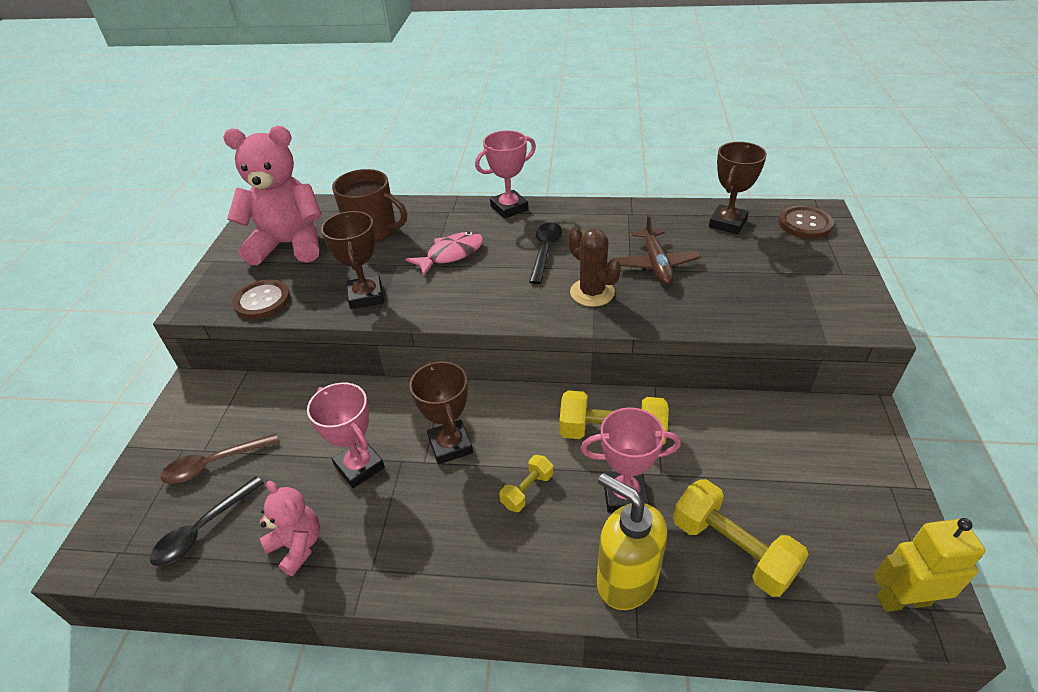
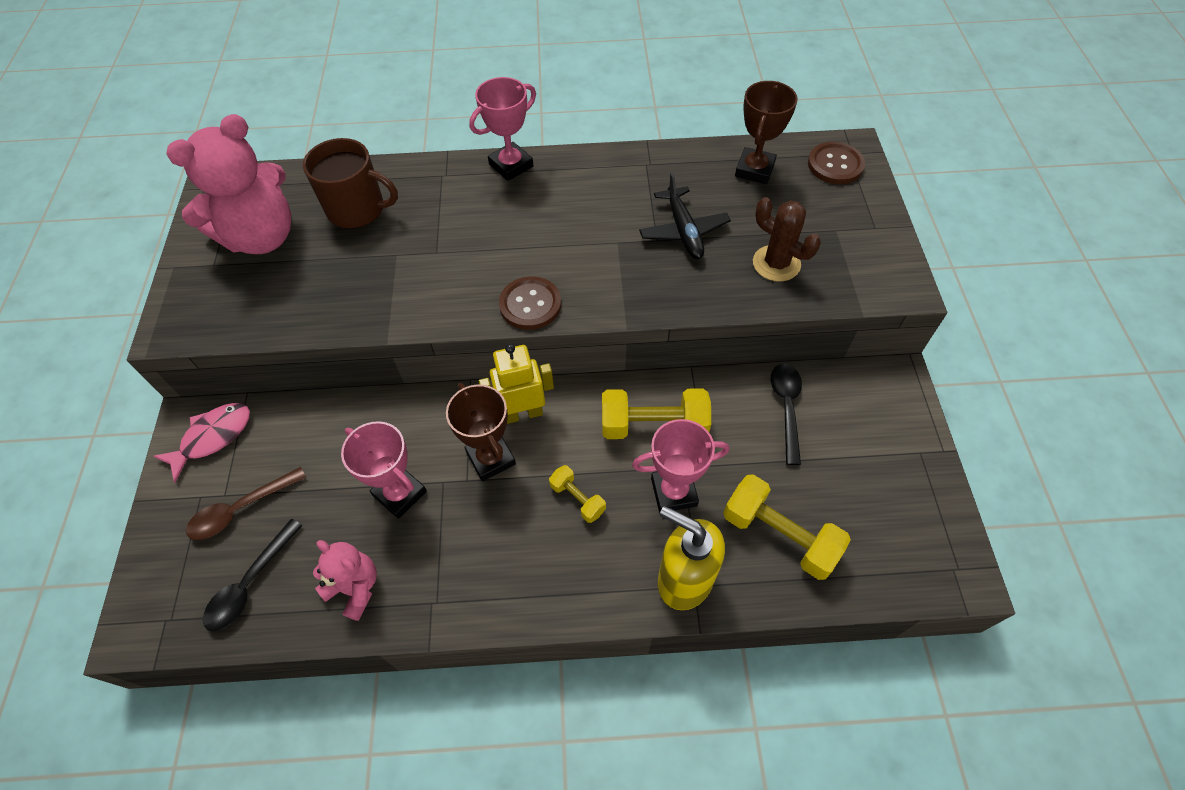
camera: 10 degrees left, 15 degrees up
(262, 301) = (250, 318): brown button -> brown button (530, 304)
(289, 245) = (261, 237): pink teddy bear -> pink teddy bear turned 150 degrees clockwise
(366, 296) = (369, 301): brown trophy -> none
(451, 254) = (456, 236): pink fish -> pink fish (213, 437)
(527, 490) = (577, 499): yellow dumbbell -> yellow dumbbell turned 75 degrees counterclockwise
(545, 251) = (561, 223): black spoon -> black spoon (786, 408)
(592, 293) = (619, 274): brown cactus -> brown cactus (776, 263)
(656, 264) = (683, 231): brown plane -> black plane
(903, 599) = (931, 564): yellow robot -> yellow robot (522, 413)

